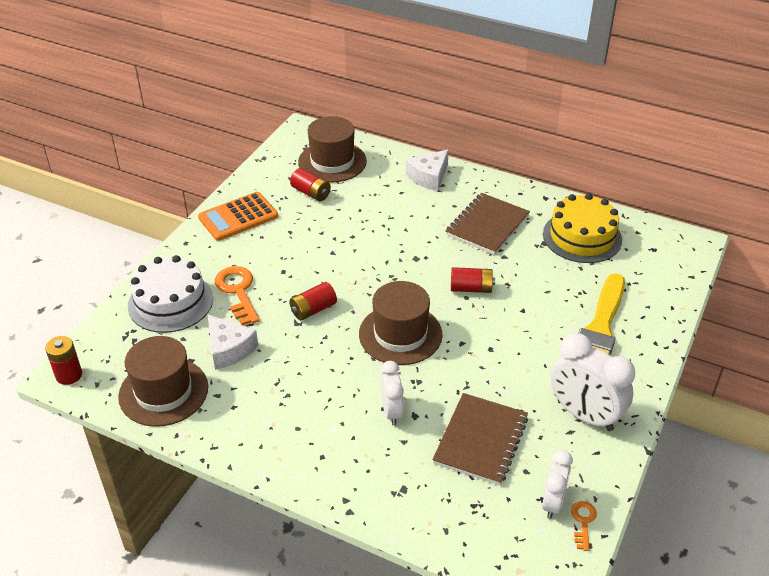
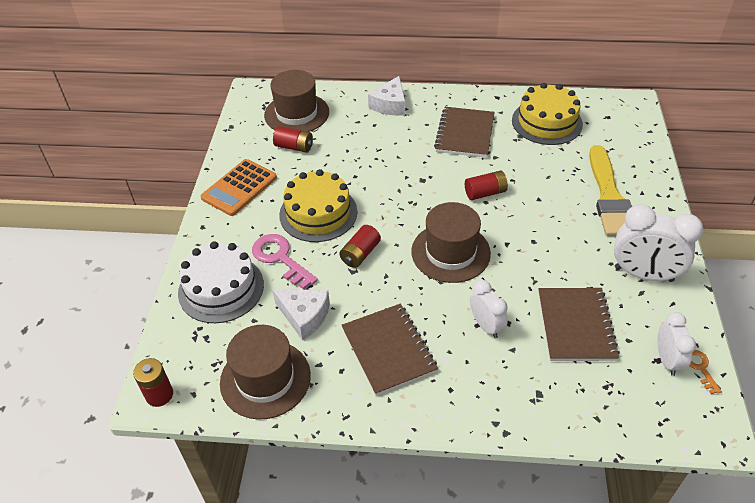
camera: 20 degrees left, 5 degrees up
(238, 292) = (280, 258): orange key -> pink key
(287, 403) = (388, 350): none -> brown notebook
(297, 261) = (318, 213): none -> yellow cake

